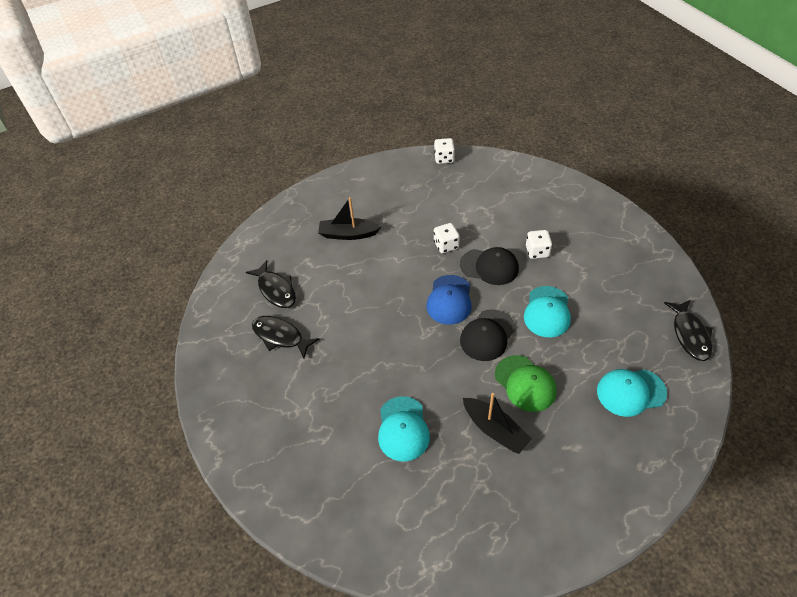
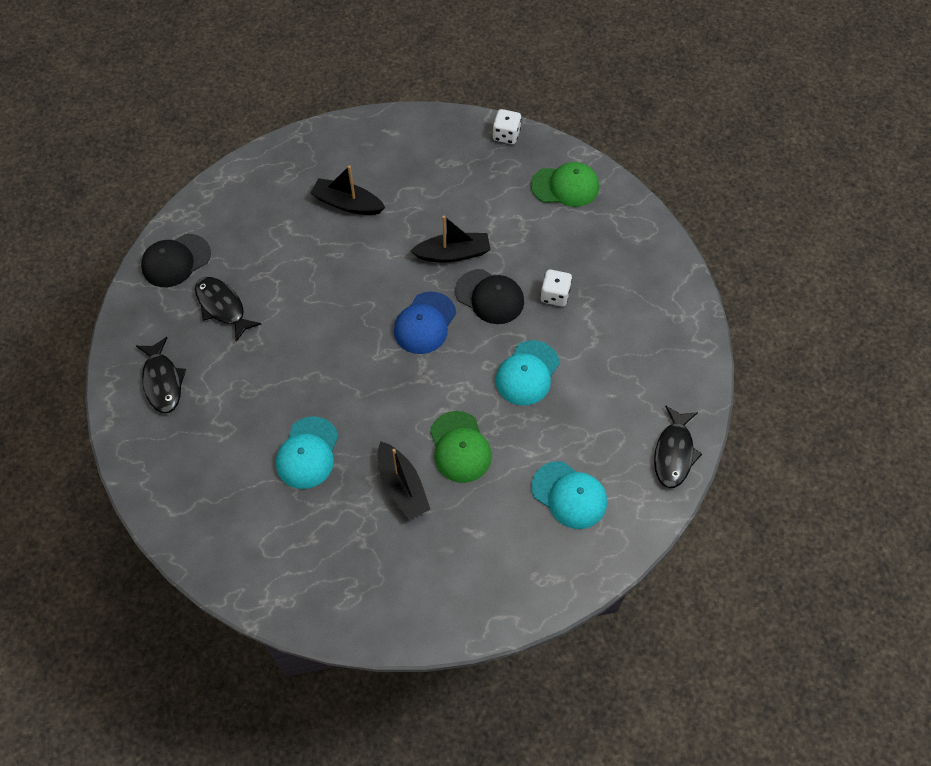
camera: 15 degrees right, 10 degrees up
(276, 290) = (239, 249): black fish -> black fish (162, 381)
(446, 245) = (453, 253): white dice -> black boat
(487, 335) = (446, 379): black cap -> black cap (176, 261)
(504, 179) = (565, 186): none -> green cap
(630, 392) = (569, 495): turquoise cap -> turquoise cap turned 150 degrees counterclockwise

